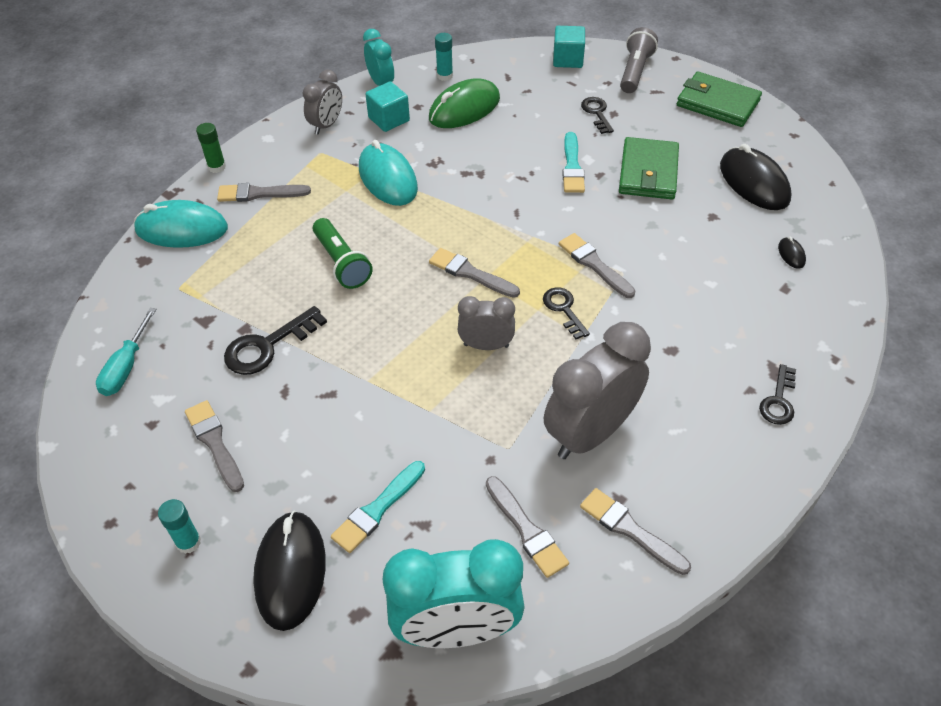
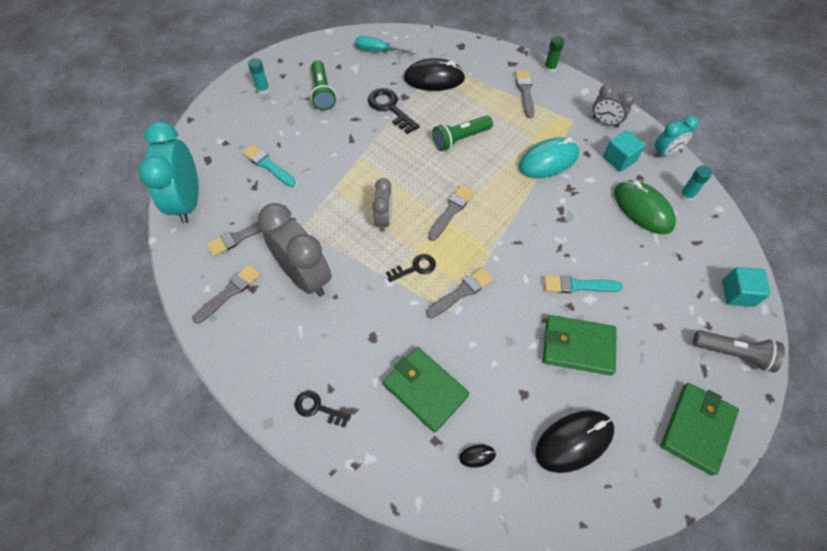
camera: 90 degrees right, 10 degrees up
(182, 229) = (488, 59): turquoise mouse -> none
(215, 443) = (322, 92): grey brush -> green flashlight
(290, 571) = (238, 130): black mouse -> black mouse (434, 78)
(597, 113) = (657, 311): black key -> none
(728, 297) = (425, 389): none -> green wallet

